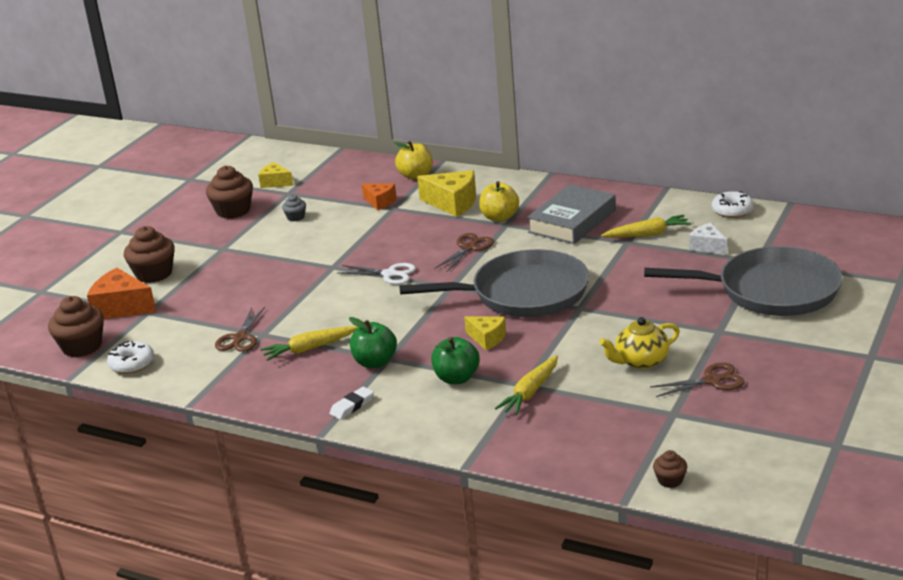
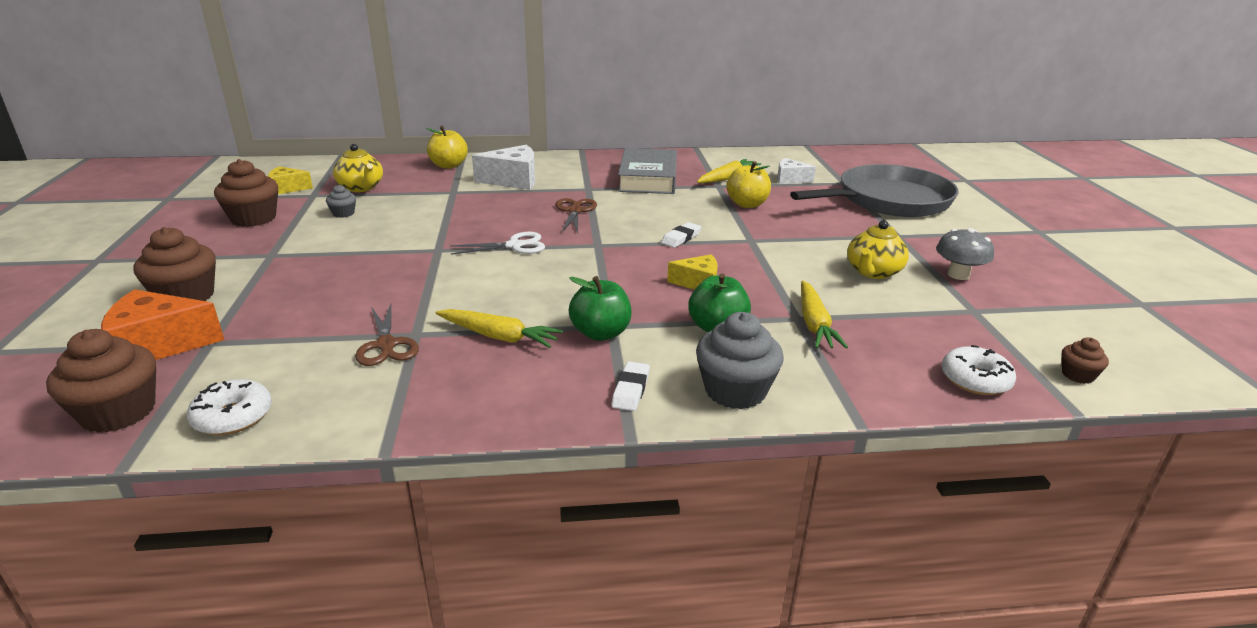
camera: 35 degrees left, 0 degrees up
(309, 349) = (499, 336): yellow carrot -> yellow carrot turned 105 degrees counterclockwise
(328, 191) = (361, 187): none -> yellow teapot
(380, 202) = (432, 189): orange cheese -> none
(414, 424) = (735, 391): none -> grey cupcake
(453, 203) = (513, 180): yellow cheese -> white cheese
(499, 217) = (575, 184): yellow apple -> yellow apple (747, 204)
(524, 294) = (681, 238): grey pan -> white eraser
(712, 380) = (958, 275): brown scissors -> grey mushroom
(732, 211) = (771, 155): white donut -> white donut (975, 380)

